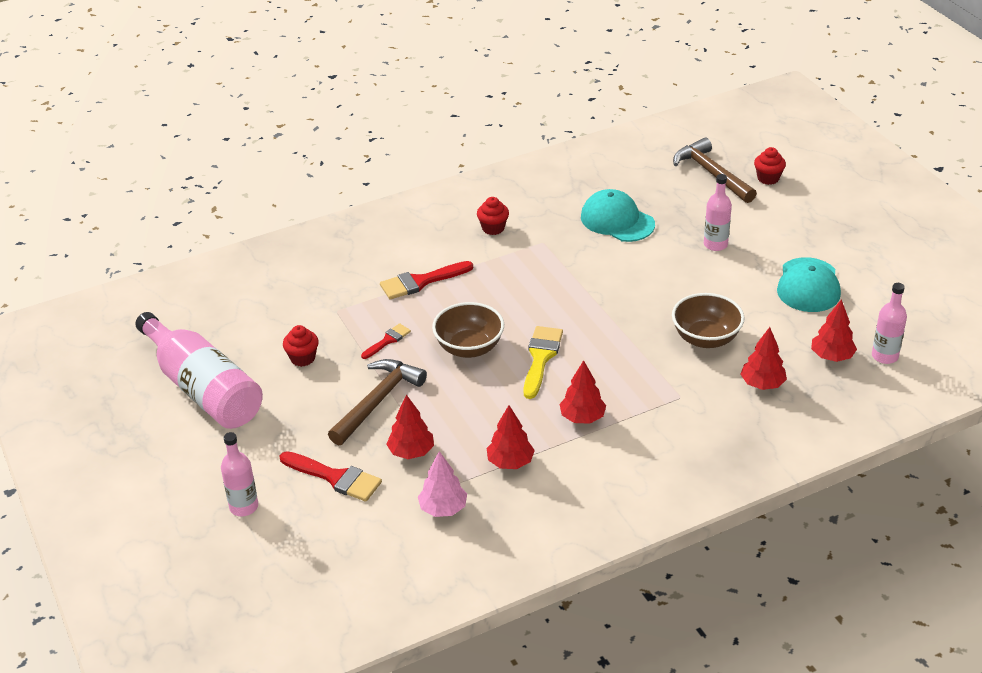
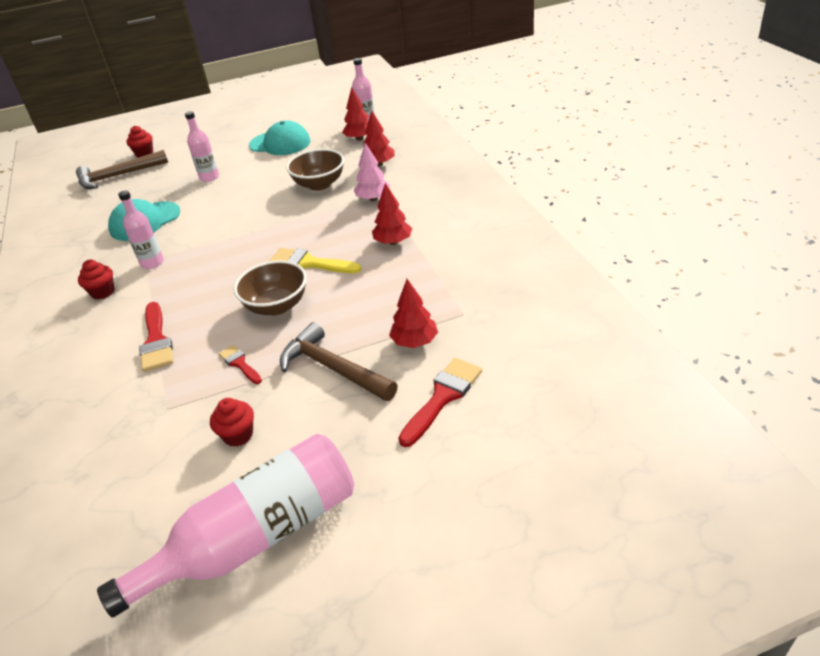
camera: 80 degrees left, 0 degrees up
(244, 507) = (480, 476): pink bottle -> pink bottle (152, 263)
(443, 508) = (494, 319): pink tree -> pink tree (373, 199)
(510, 462) = (440, 280): red tree -> none

